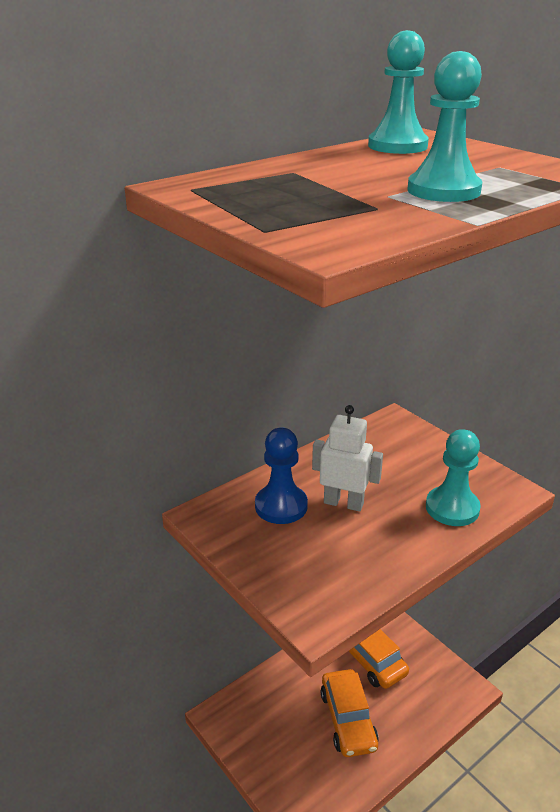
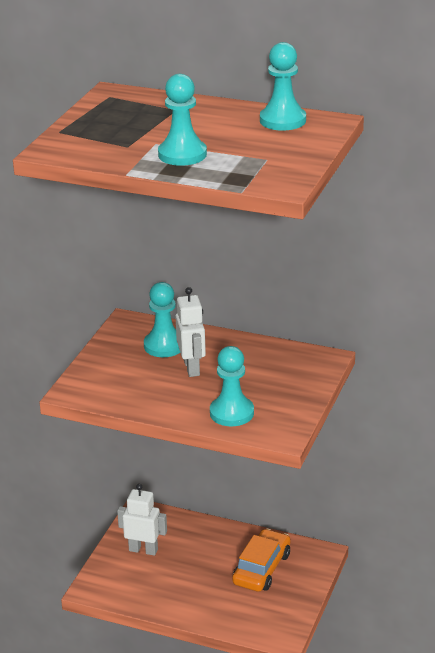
camera: 60 degrees right, 0 degrees up
(279, 741) = (143, 550): none -> white robot
(281, 506) = (164, 345): blue pawn -> turquoise pawn
(348, 719) = (191, 578): orange car -> none

